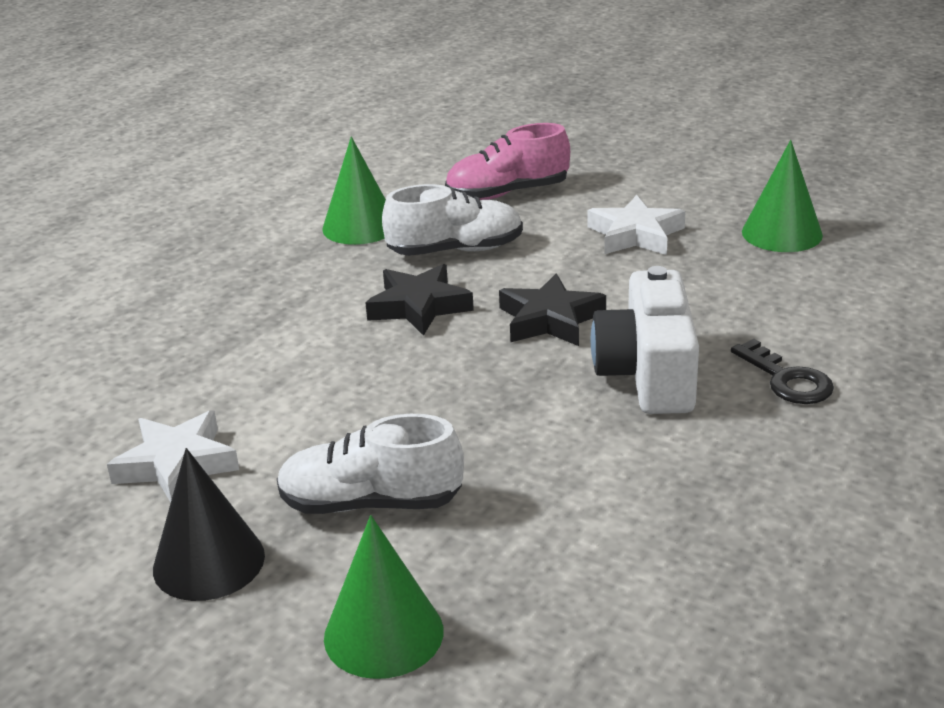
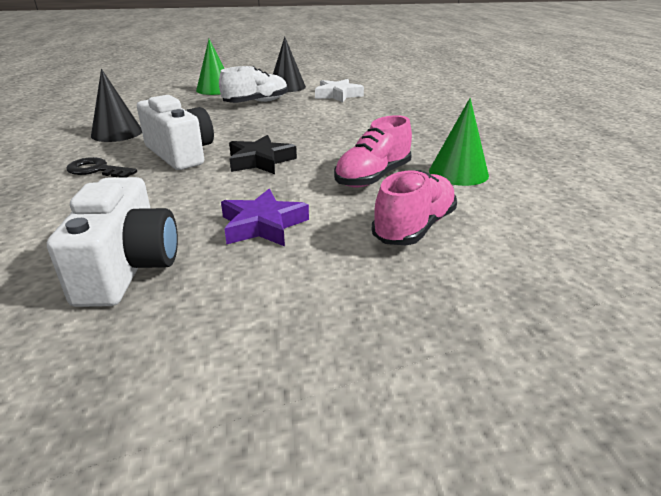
camera: 140 degrees right, 0 degrees up
(419, 306) = (340, 148): black star -> none
(455, 250) = (373, 177): white shoe -> pink shoe
(635, 235) = (263, 225): white star -> purple star
(728, 483) = (117, 133): none -> black cone
(782, 233) = (128, 268): green cone -> white camera

